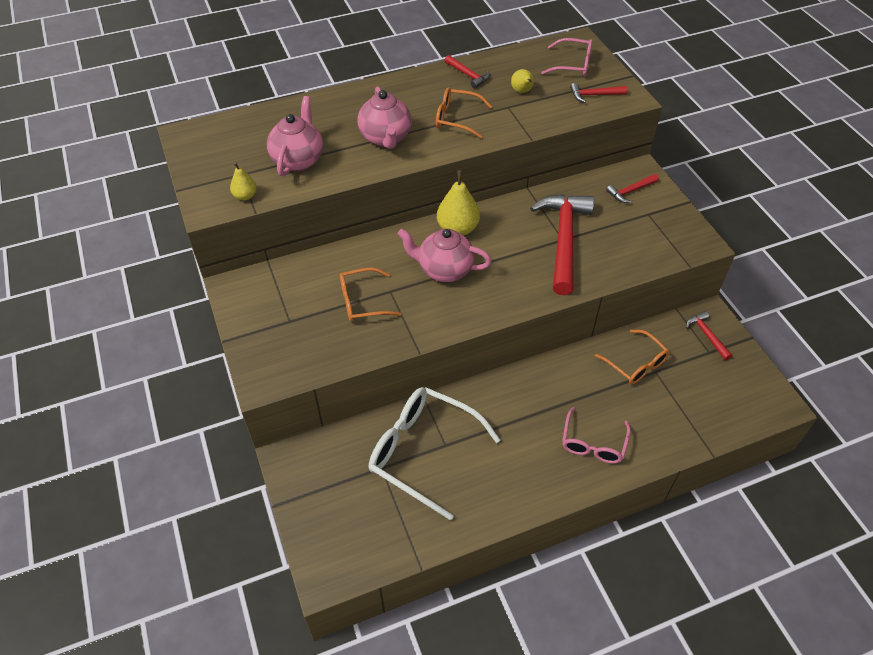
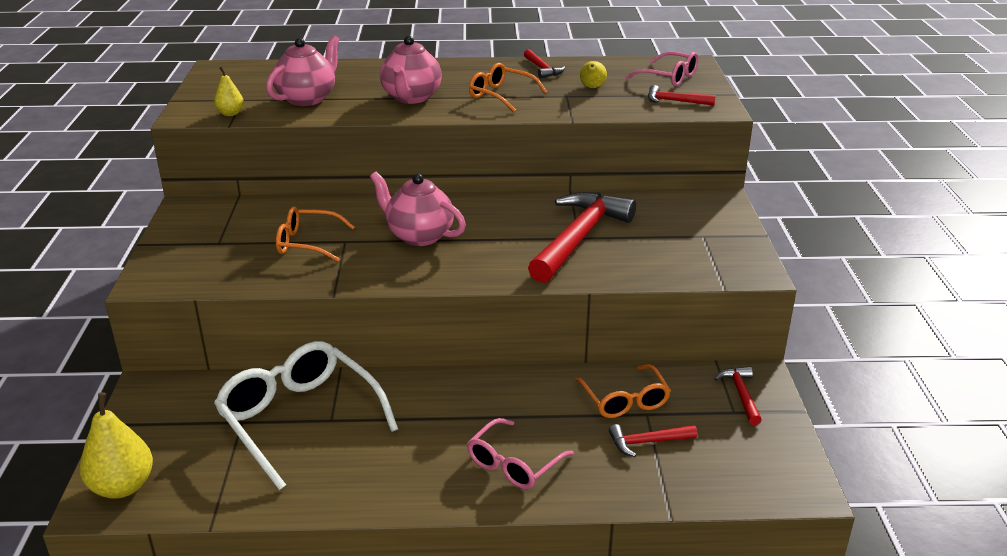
camera: 20 degrees right, 20 degrees down
(458, 229) = (462, 207): yellow pear -> yellow pear (122, 487)
(630, 191) = (694, 213): red hammer -> red hammer (647, 442)

